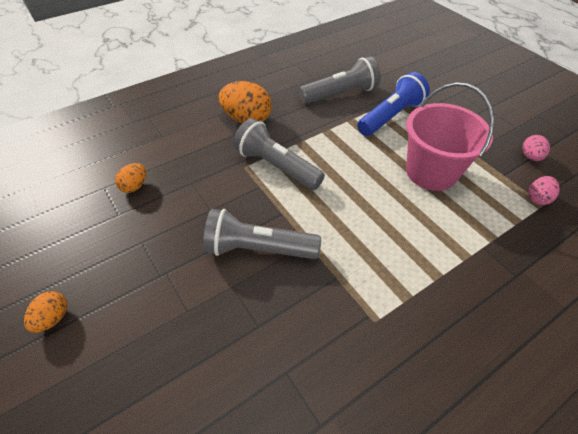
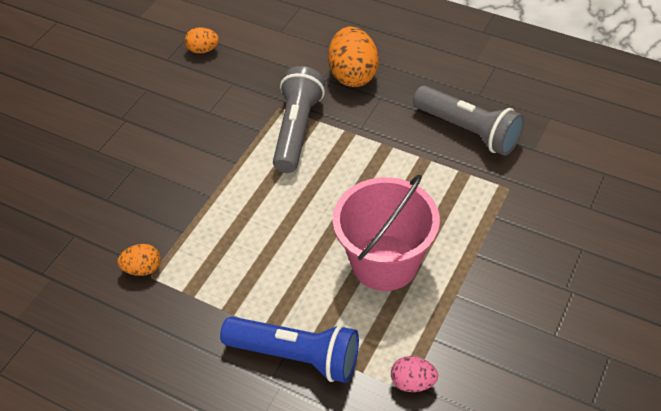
camera: 65 degrees right, 0 degrees up
(53, 318) = (54, 83): orange egg -> orange egg (143, 269)
(258, 249) = (183, 164): grey flashlight -> none
(390, 116) = (463, 193): blue flashlight -> blue flashlight (296, 356)
(530, 157) = (495, 361): pink egg -> none

